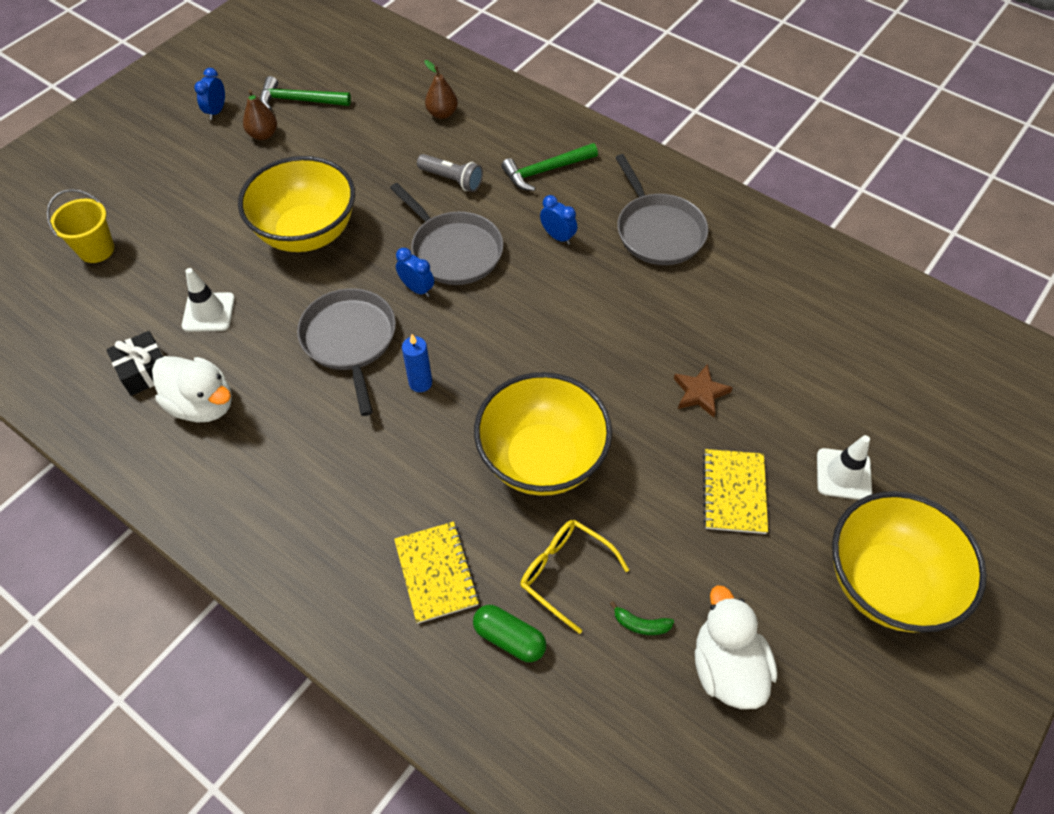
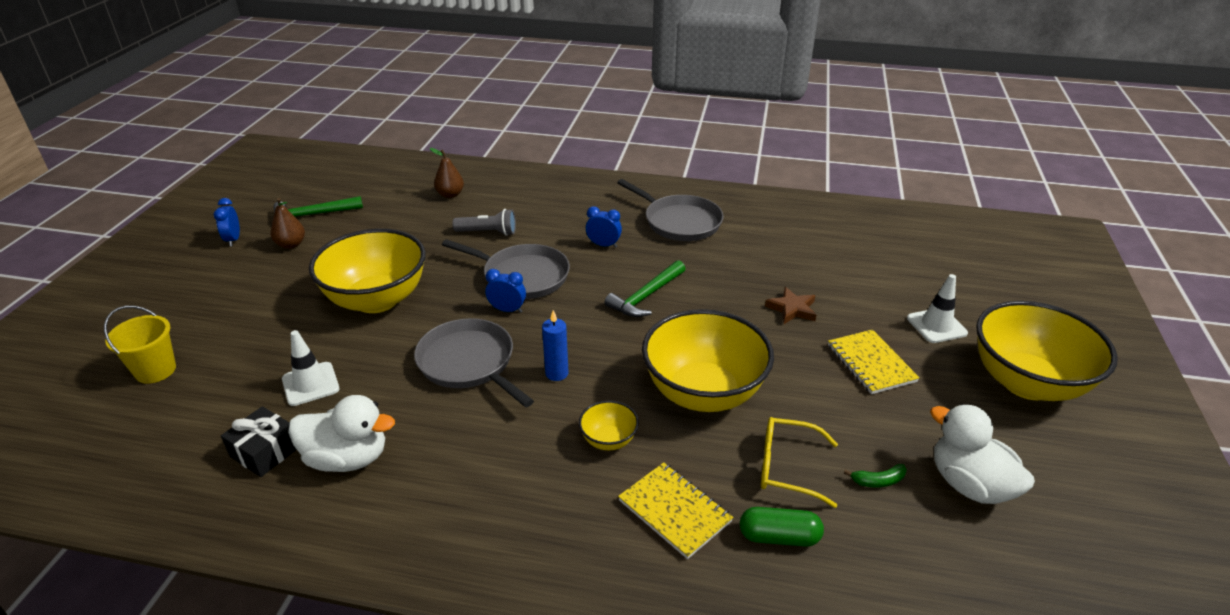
camera: 25 degrees left, 20 degrees down
(424, 476) = (608, 440): none -> yellow bowl
(545, 171) = (563, 208): green hammer -> green hammer (646, 296)

